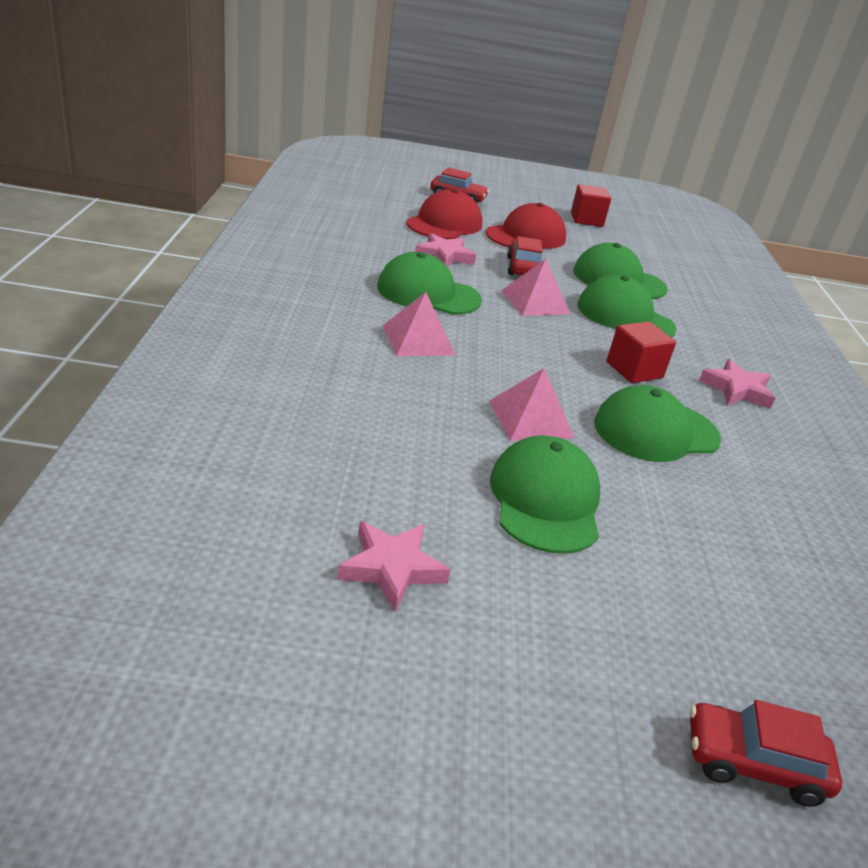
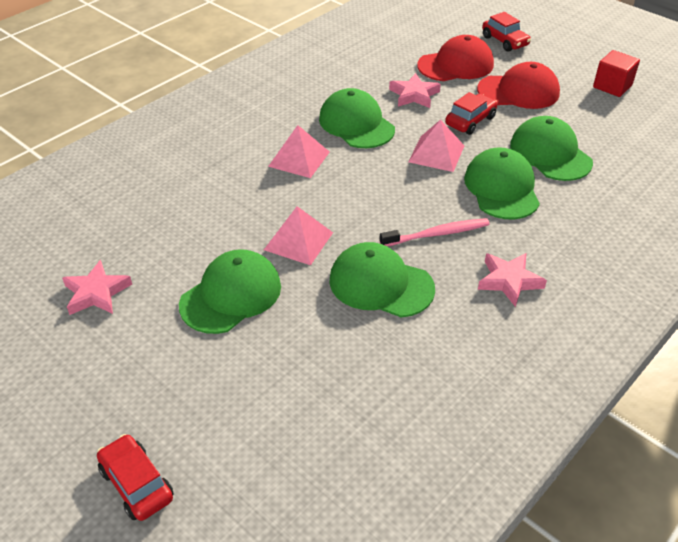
camera: 45 degrees right, 10 degrees up
(634, 370) = (437, 234): red cube -> pink toothbrush

